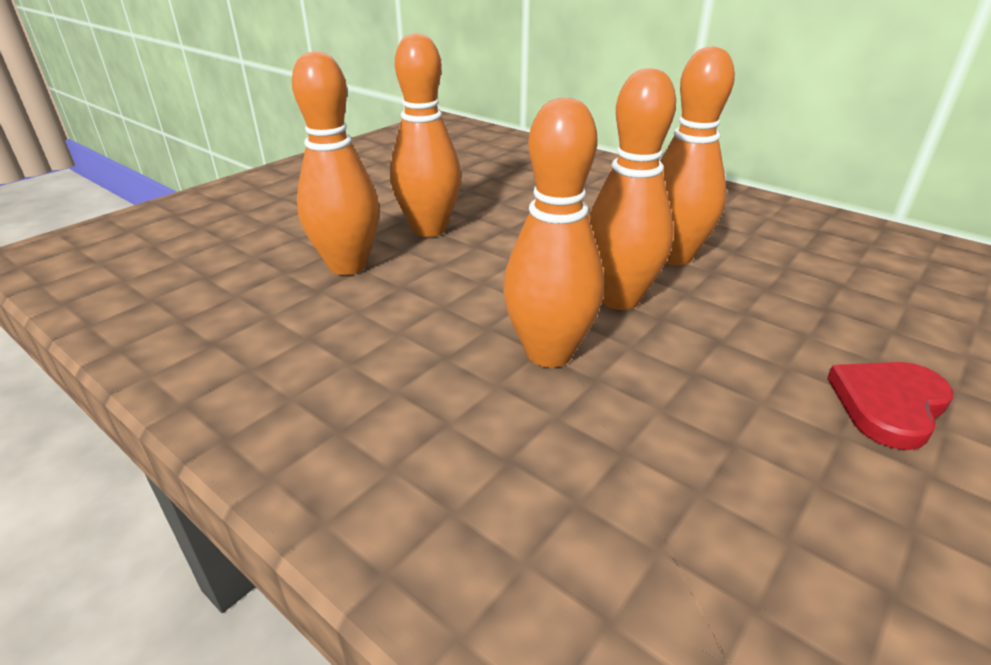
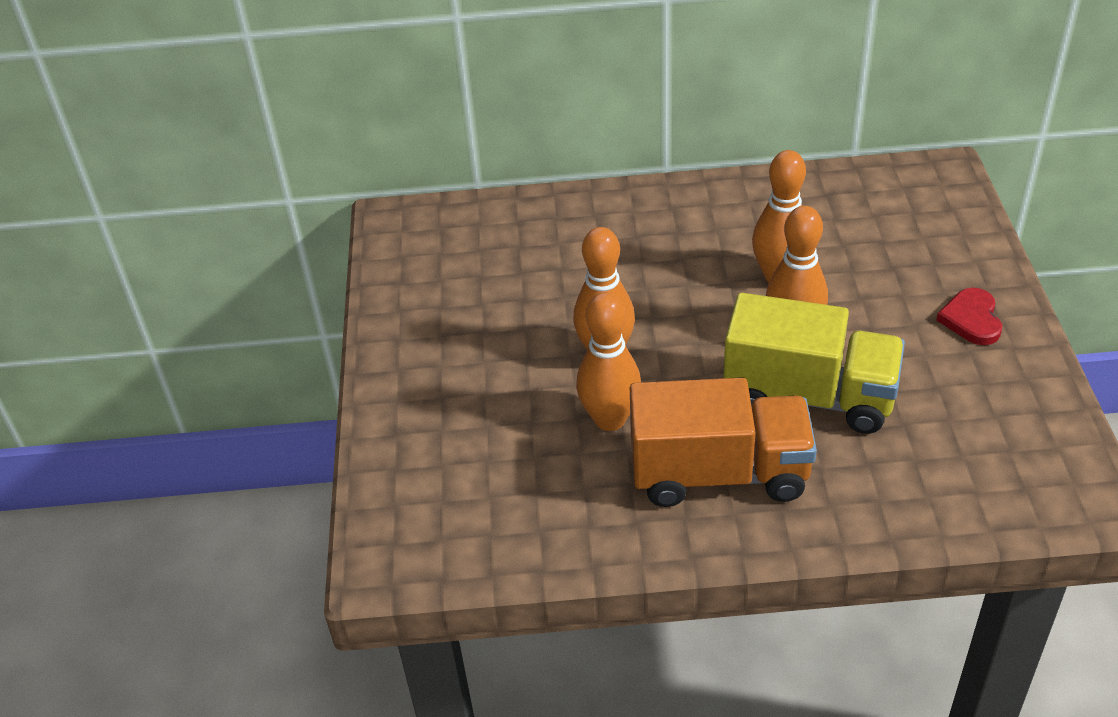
camera: 40 degrees left, 10 degrees up
(346, 355) = (719, 473): none -> orange truck
(549, 353) = (809, 396): orange bowling pin -> yellow truck

